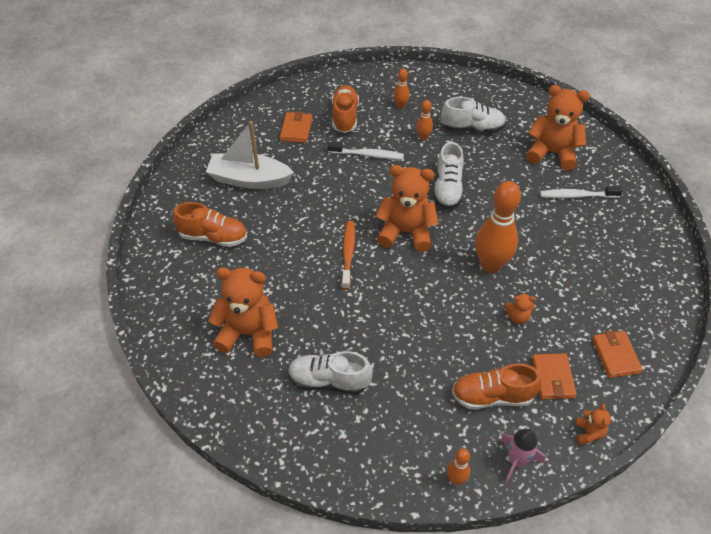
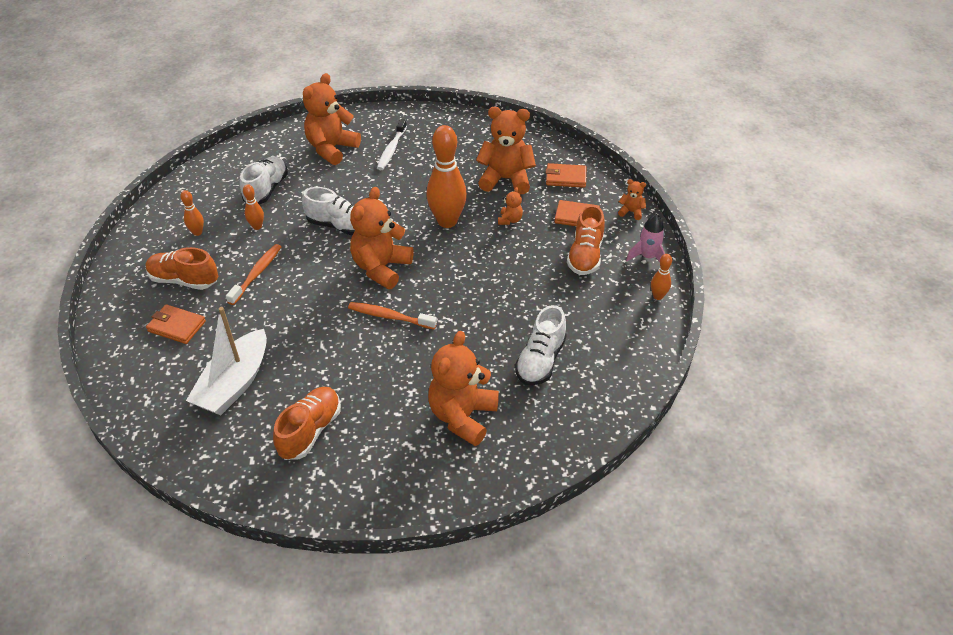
camera: 75 degrees left, 5 degrees down
(367, 155) = (257, 274): white toothbrush -> orange toothbrush
(581, 300) = (506, 179): none -> orange teddy bear

